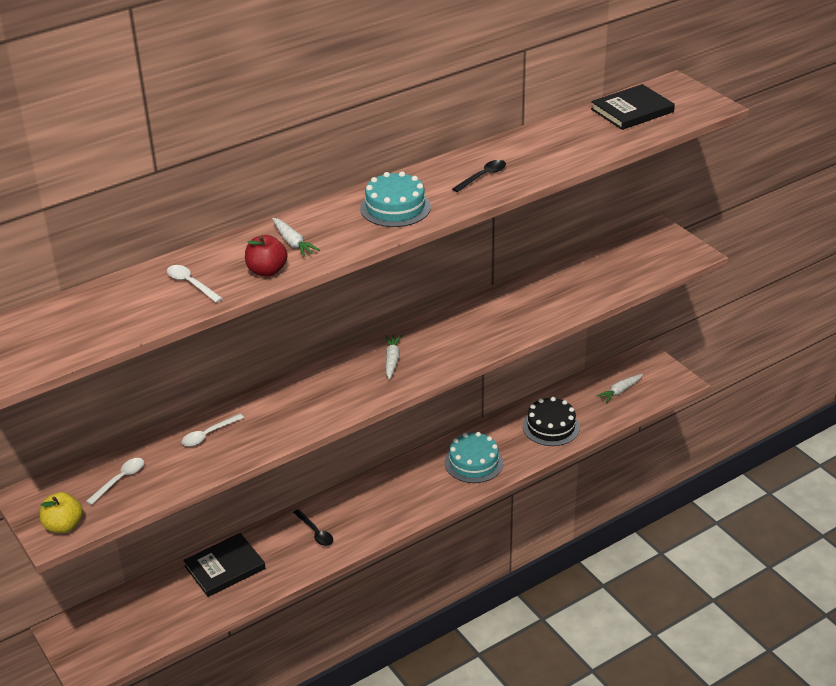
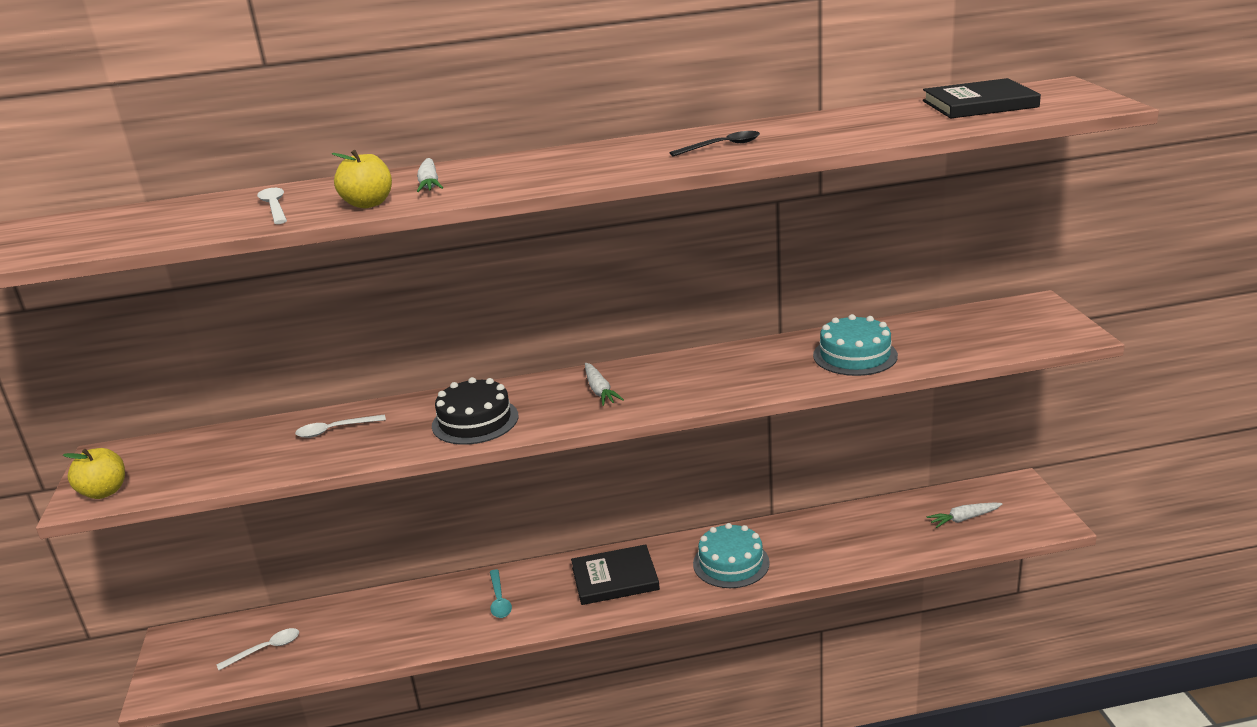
camera: 25 degrees right, 10 degrees down
(120, 480) = (204, 457): white spoon -> white spoon (266, 649)
(225, 567) = (378, 614): black book -> black book (615, 578)
(267, 271) = (368, 204): red apple -> yellow apple
(315, 532) = (499, 600): black spoon -> turquoise spoon
(392, 360) = (599, 390): white carrot -> white carrot turned 135 degrees clockwise
(395, 207) = (583, 164): turquoise cake -> turquoise cake (855, 355)
(551, 427) = (851, 542): black cake -> black cake (475, 421)

